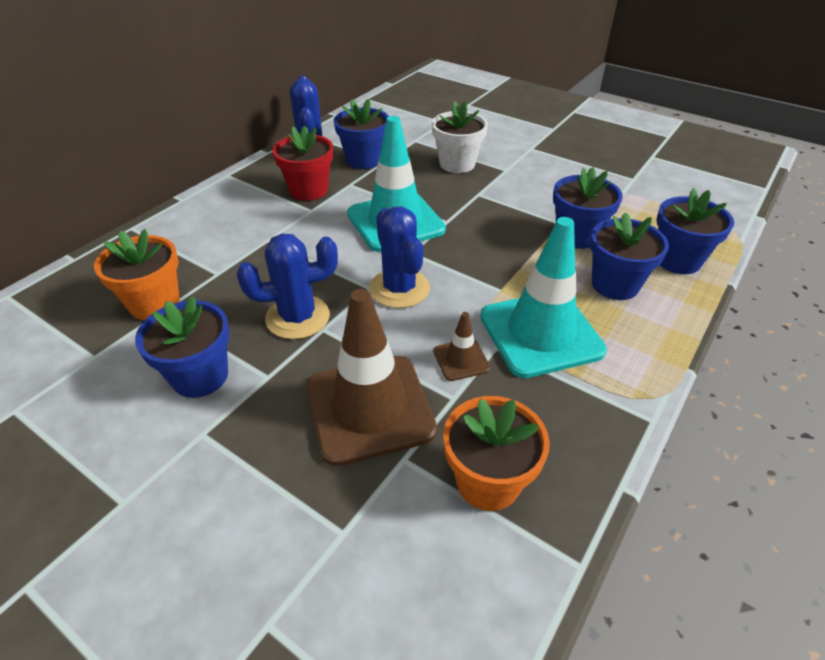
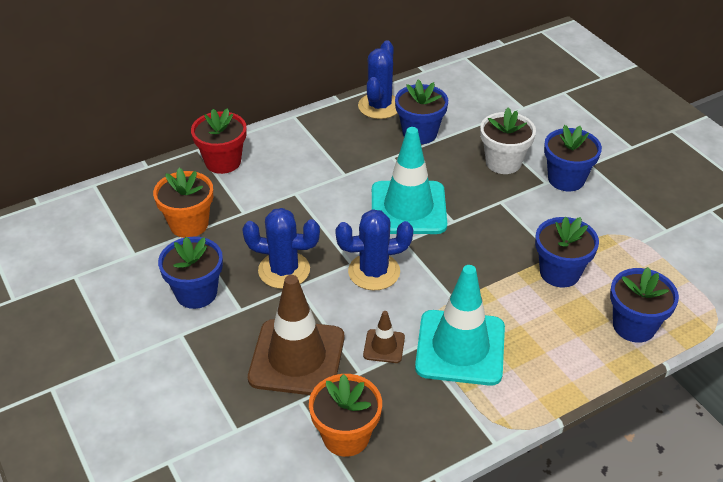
camera: 25 degrees right, 0 degrees up
(309, 190) = (353, 153): red flower pot -> red flower pot (223, 162)
(399, 288) = (374, 272): blue cactus -> blue cactus turned 75 degrees clockwise
(615, 284) = (556, 329): blue flower pot -> blue flower pot (566, 179)

